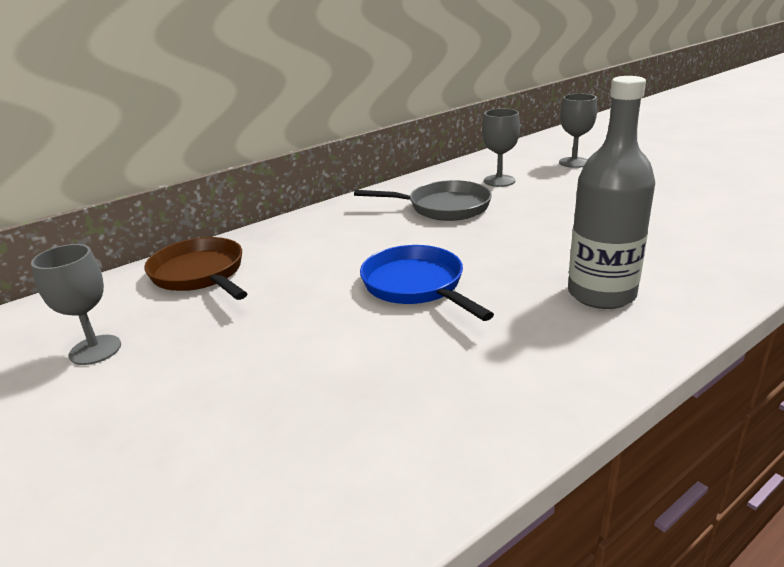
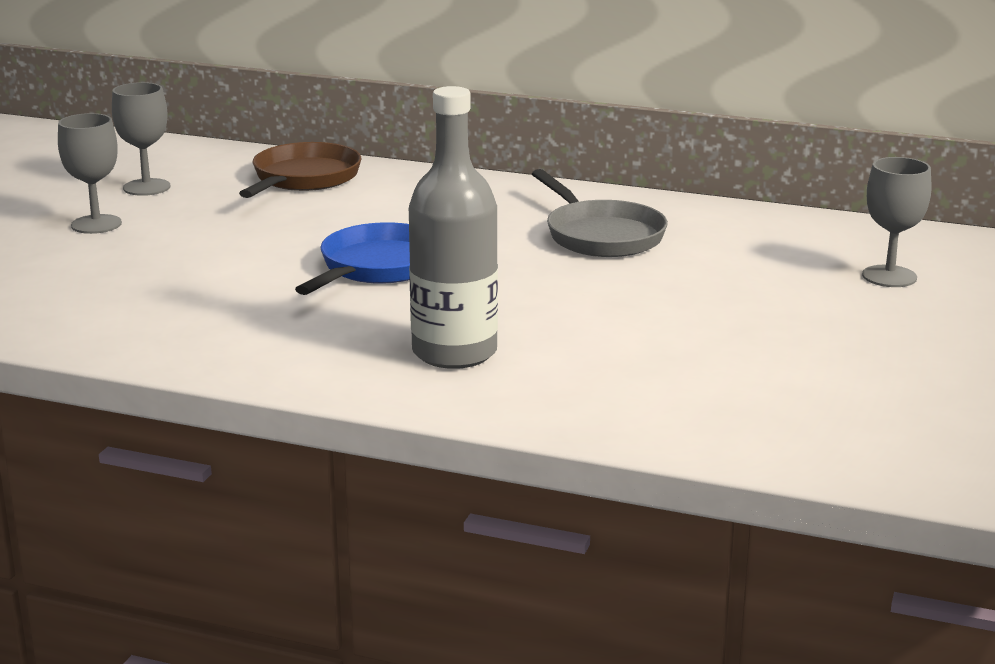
camera: 55 degrees right, 5 degrees down
(499, 181) = (739, 246): grey goblet -> grey goblet (96, 224)

